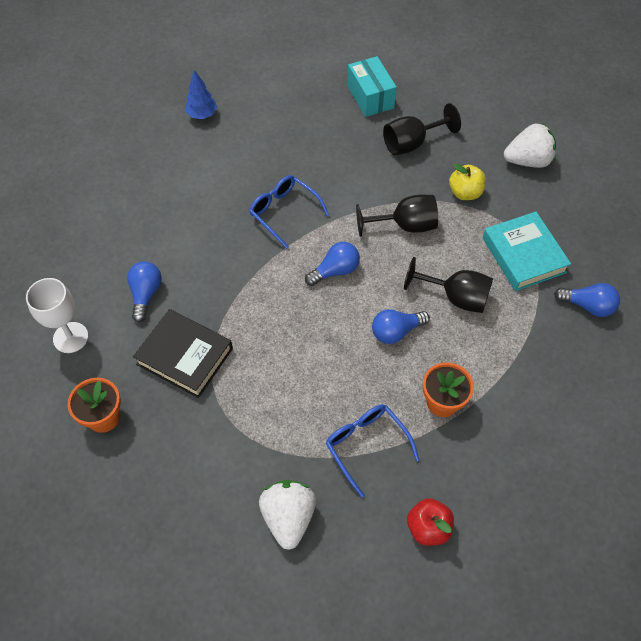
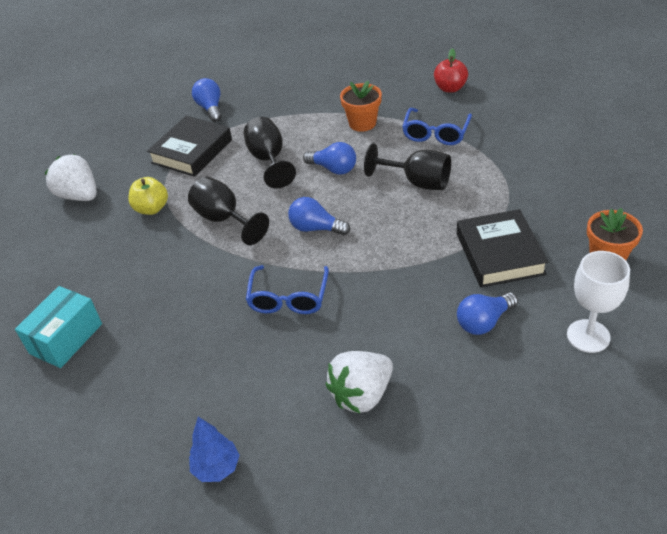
camera: 125 degrees left, 15 degrees down
(288, 517) = (525, 134): white strawberry -> white strawberry (362, 395)
(412, 143) = (115, 270): black goblet -> black goblet (417, 182)
(523, 255) = (192, 151): turquoise book -> black book

